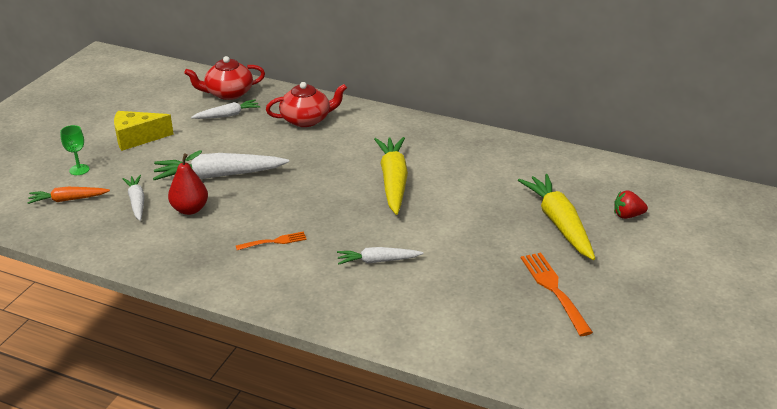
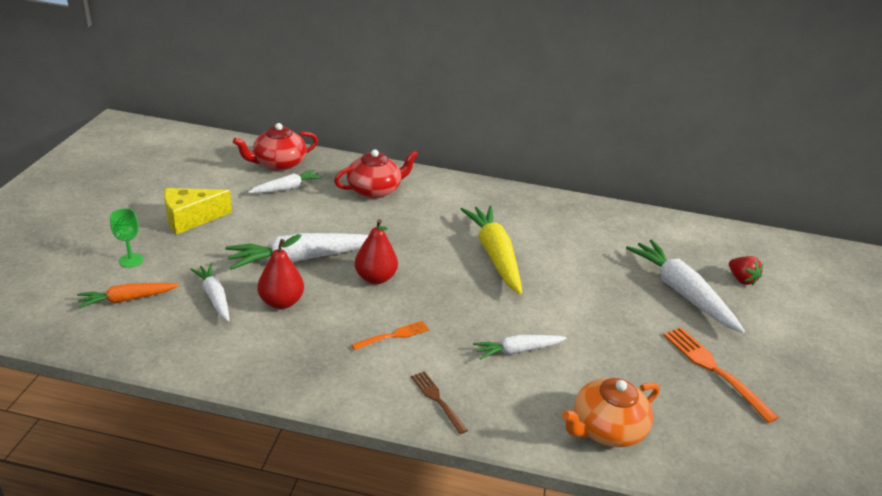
camera: 15 degrees left, 0 degrees up
(277, 195) = (375, 278): none -> red pear
(291, 293) = (438, 400): none -> brown fork
(427, 327) = (606, 428): none -> orange teapot
(558, 223) = (681, 292): yellow carrot -> white carrot
(627, 215) = (741, 279): red strawberry -> red strawberry turned 105 degrees counterclockwise

